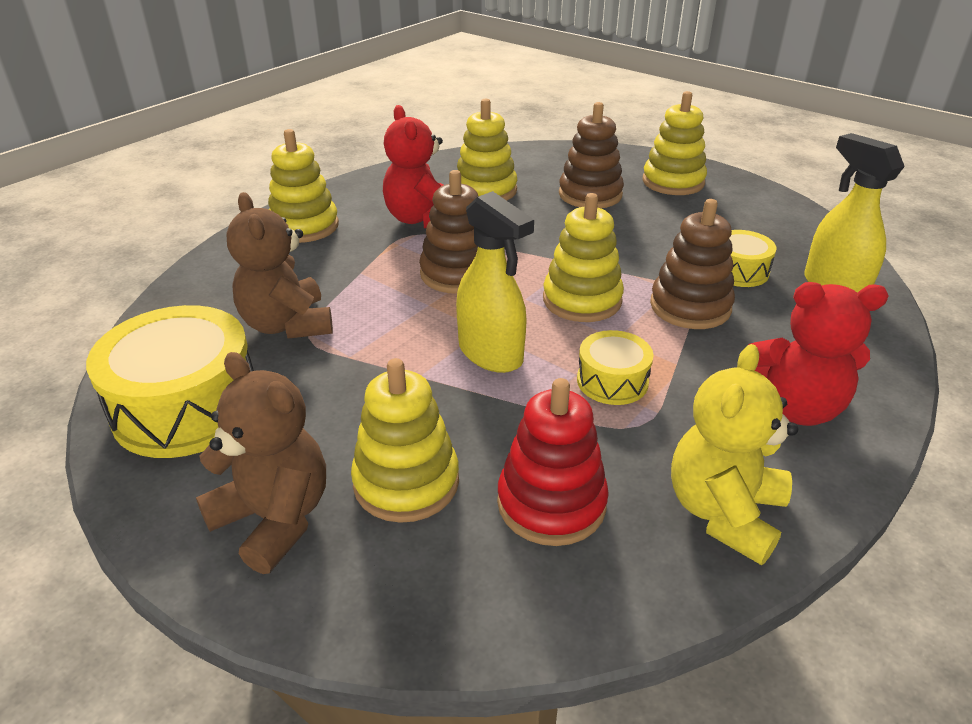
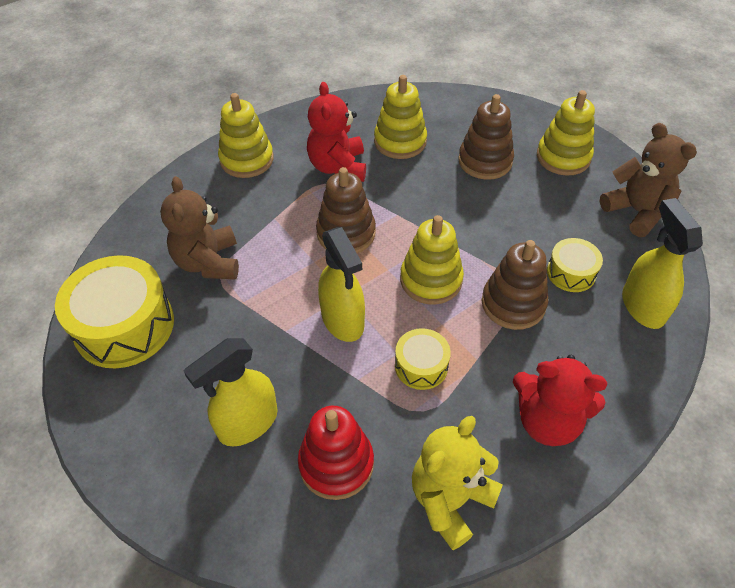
camera: 15 degrees right, 15 degrees up
(274, 518) = (157, 433): brown teddy bear -> brown teddy bear (636, 211)
(406, 482) = (247, 423): yellow stacking toy -> yellow spray bottle

